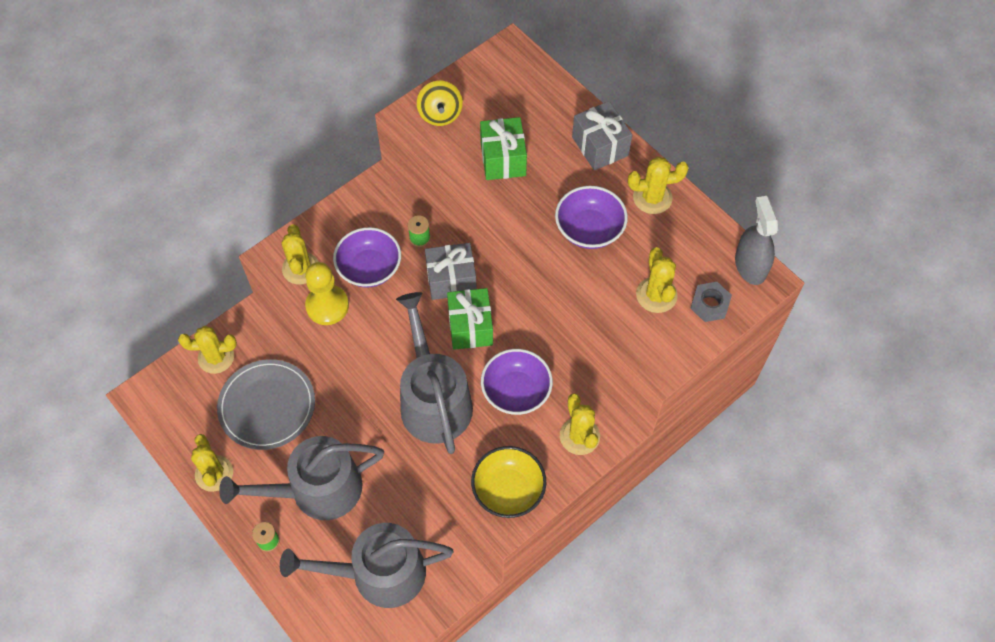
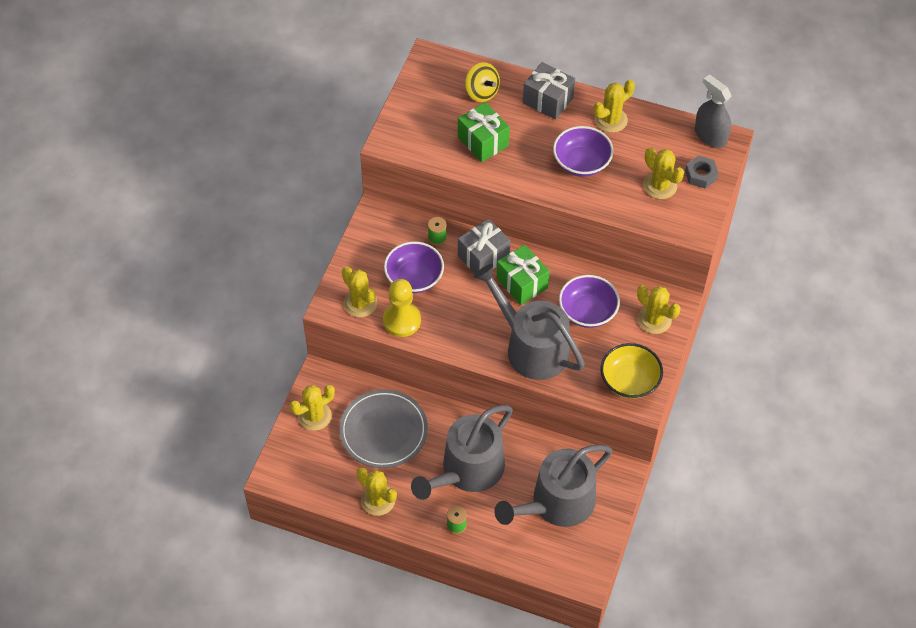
camera: 30 degrees left, 5 degrees down
(440, 114) = (411, 130): yellow spinning top -> yellow spinning top (481, 92)

